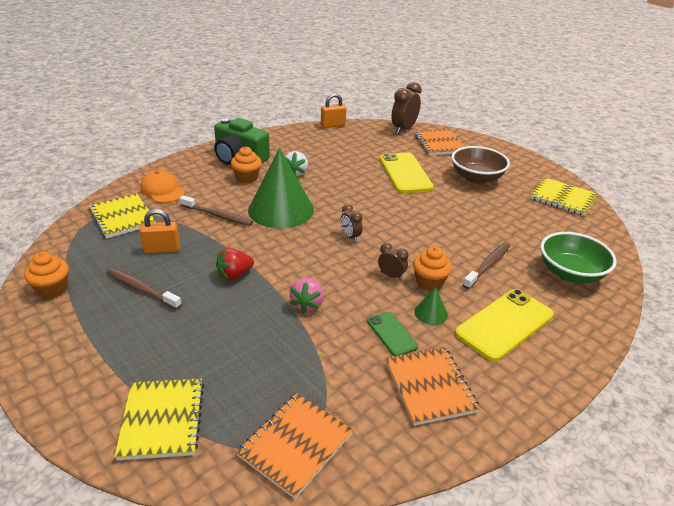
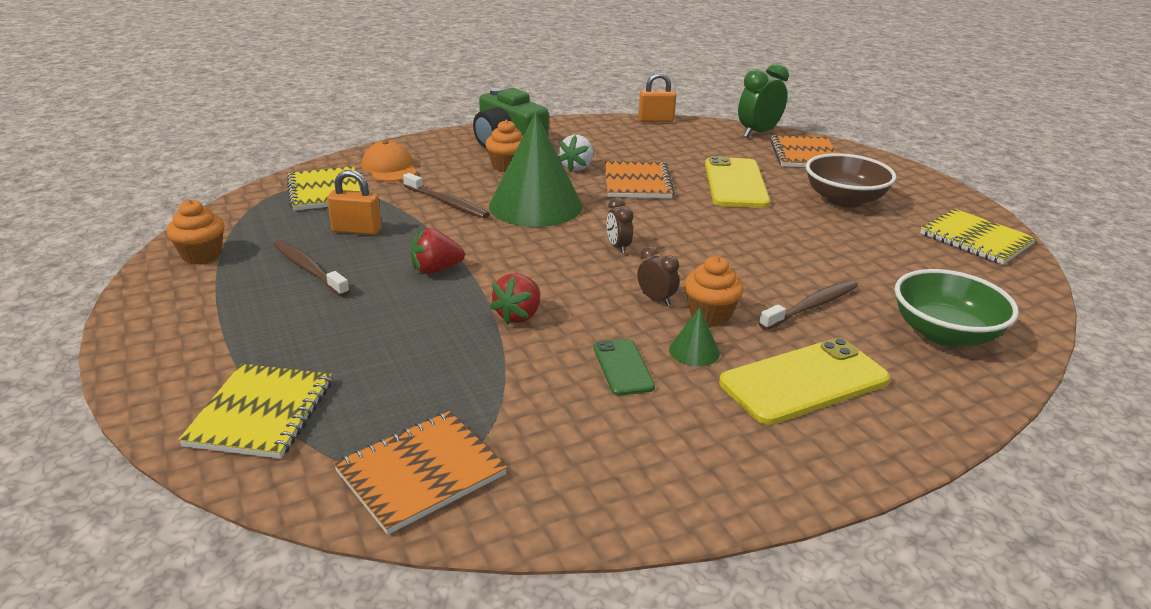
camera: 15 degrees right, 5 degrees down
(307, 304) = (518, 315): pink strawberry -> red strawberry
(404, 129) = (758, 133): brown clock -> green clock
(430, 386) = (649, 439): orange notebook -> orange notebook (637, 182)

